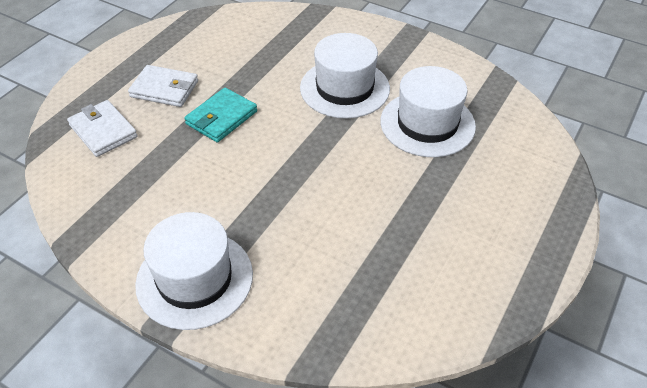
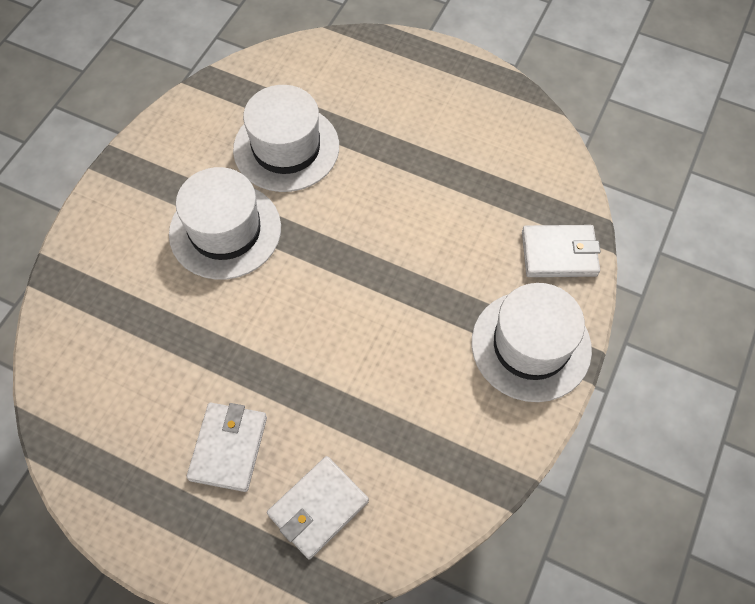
camera: 95 degrees left, 15 degrees up
(221, 118) = (285, 363): turquoise wallet -> none
(292, 319) = (559, 254): none -> white wallet

